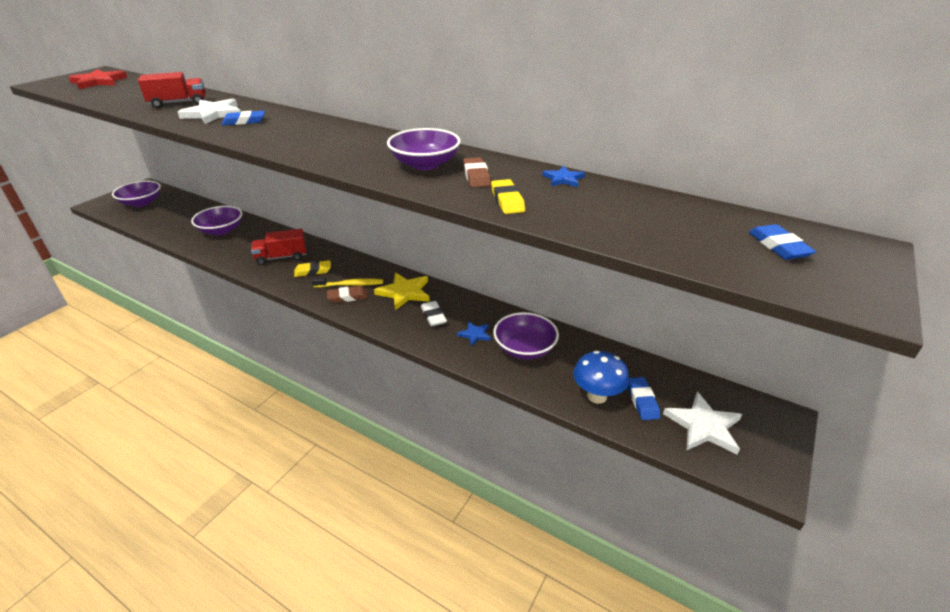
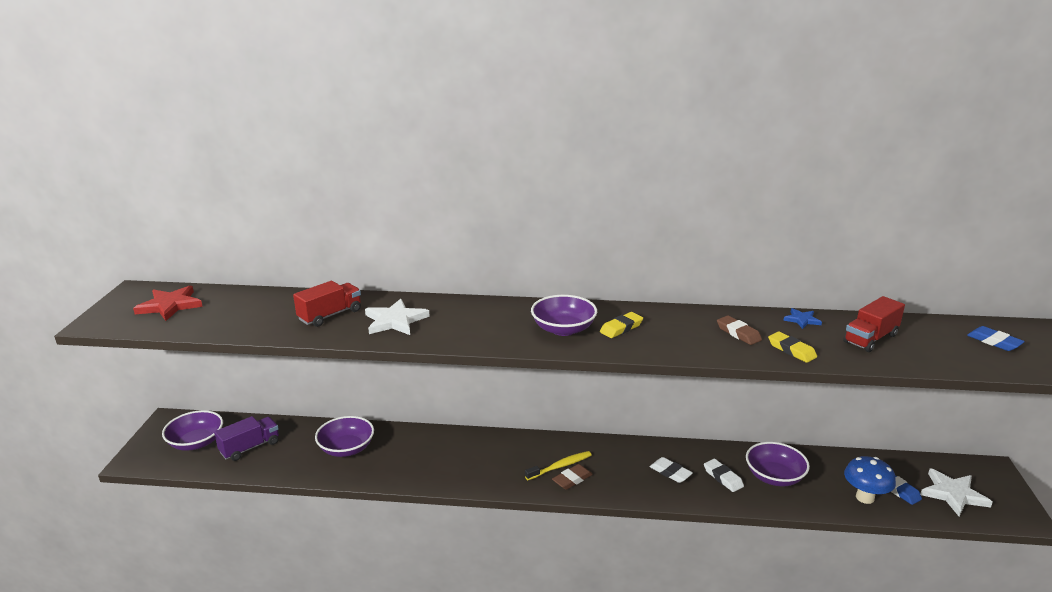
camera: 25 degrees left, 10 degrees down
(166, 214) = (250, 447): none -> purple truck
(244, 121) = (444, 322): blue eraser -> none
(281, 257) = (454, 459): red truck -> red truck (870, 338)
(313, 271) = (506, 464): yellow eraser -> yellow eraser (621, 328)
(404, 292) = (620, 458): yellow star -> none
(425, 164) = (683, 331): purple bowl -> purple bowl (563, 329)
(475, 334) = (723, 478): blue star -> white eraser

